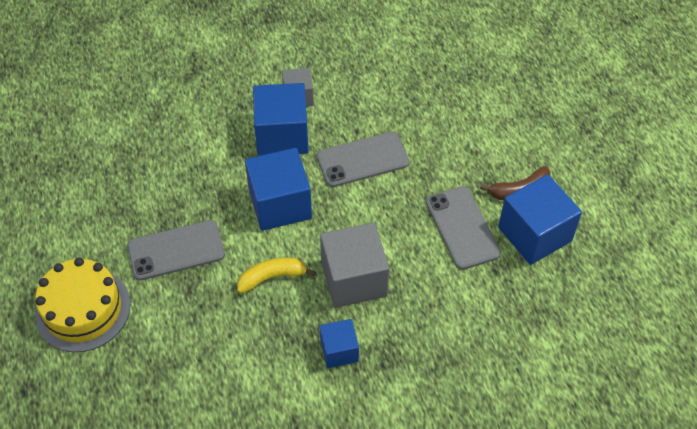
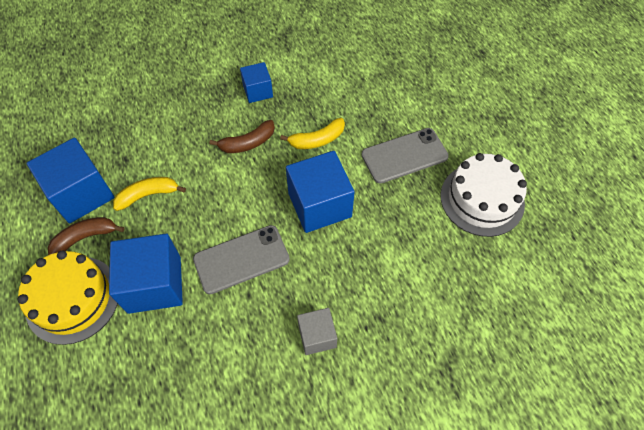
camera: 175 degrees right, 5 degrees up
(83, 309) = (464, 105): yellow cake -> yellow cake (73, 299)
(109, 197) = (482, 199): none -> white cake
(282, 135) = (328, 282): blue cube -> blue cube (154, 284)
(354, 279) = (247, 143): grey cube -> brown banana
(462, 227) = (148, 195): grey phone -> yellow banana

